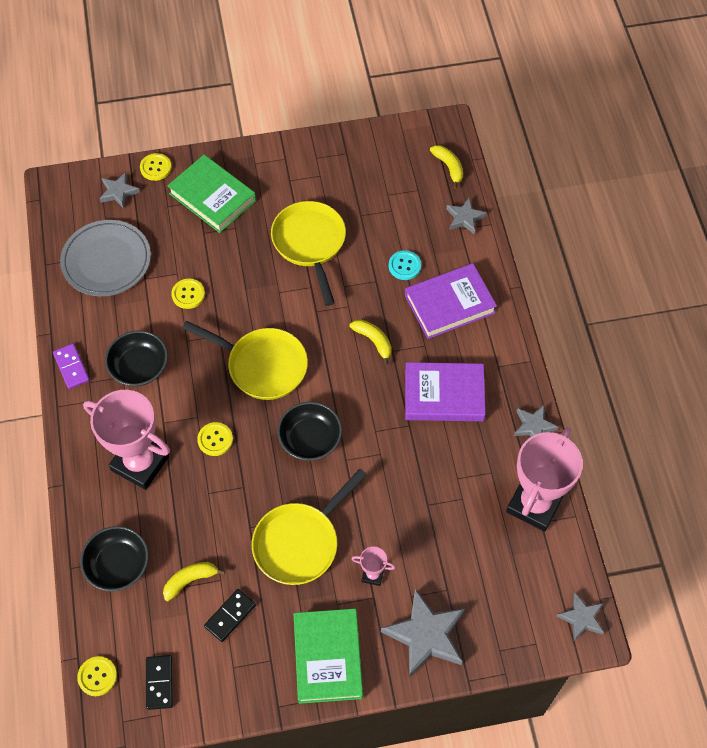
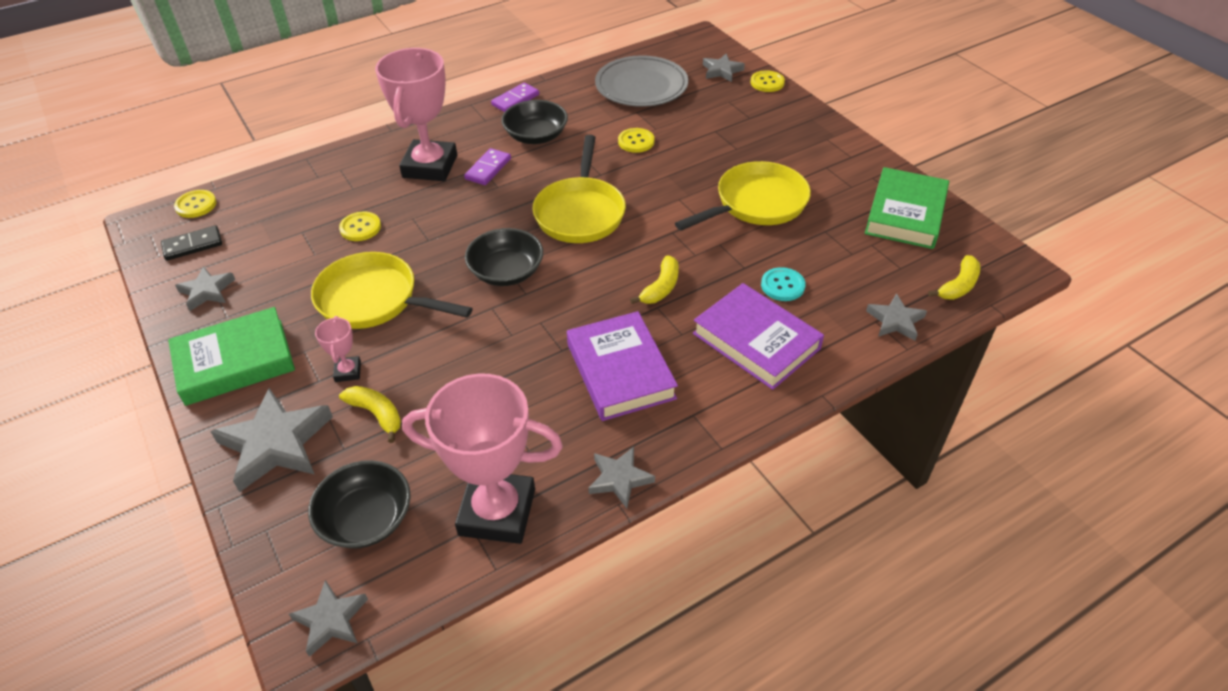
camera: 70 degrees right, 15 degrees down
(118, 565) = (315, 184): black bowl -> black bowl (366, 519)
(168, 417) = (488, 169): none -> purple domino
(190, 580) = (309, 234): yellow banana -> yellow banana (377, 414)
(212, 197) = (761, 124): green book -> green book (905, 214)
(215, 439) = (476, 205): yellow button -> yellow button (360, 228)
(230, 616) = (274, 272): black domino -> none
(231, 674) = (207, 291): none -> grey star

